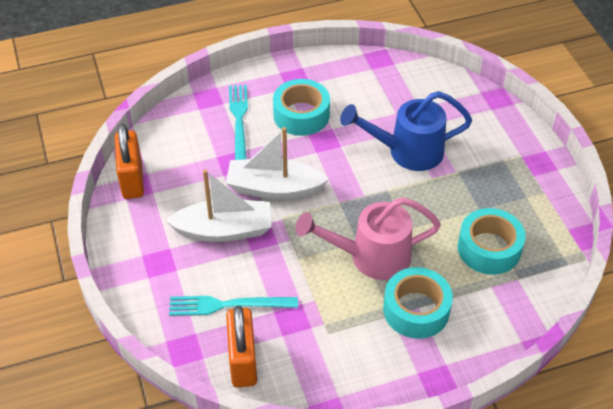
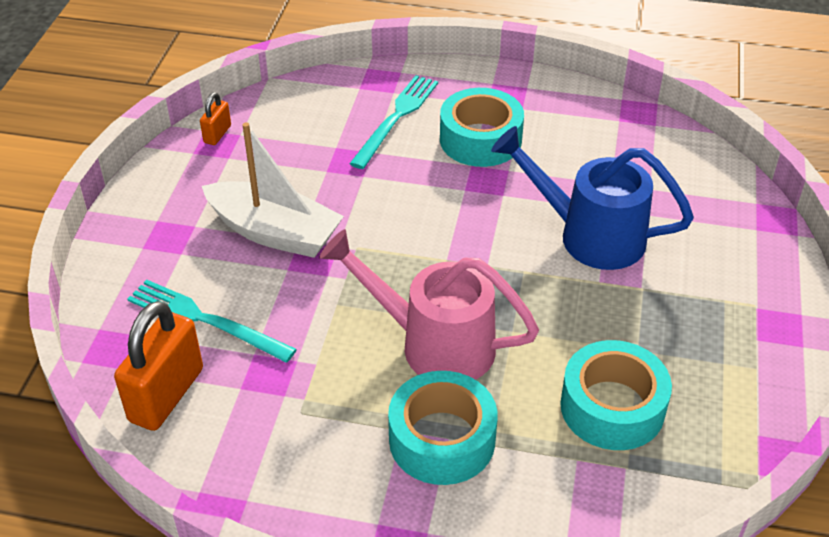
camera: 30 degrees right, 5 degrees down
(132, 179) = (217, 134): orange padlock -> orange padlock, size x0.50
(274, 188) = (375, 210): white boat -> none

